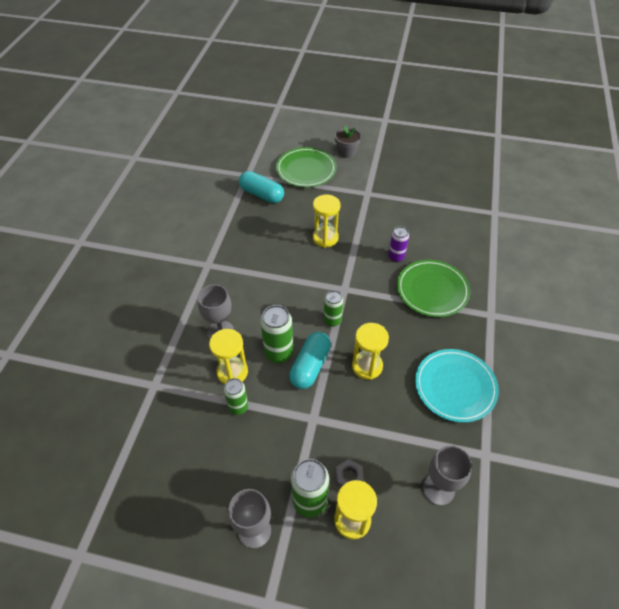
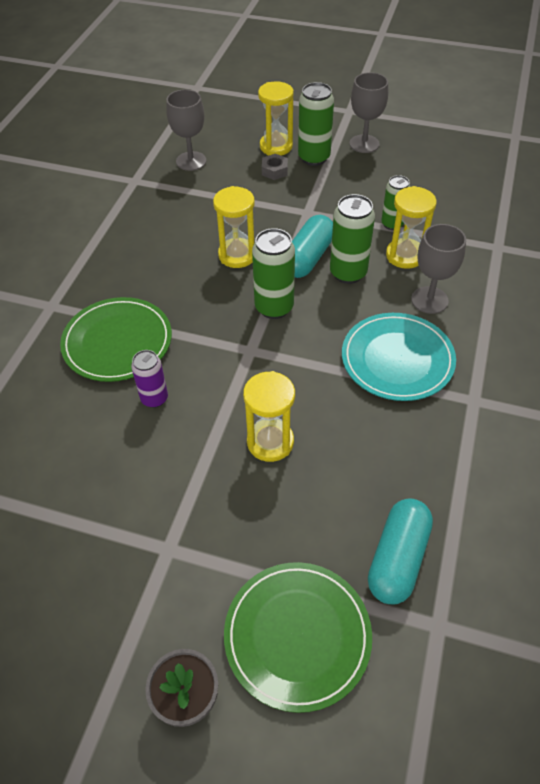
camera: 175 degrees left, 0 degrees up
(262, 194) = (397, 559): turquoise capsule -> turquoise capsule turned 75 degrees clockwise
(332, 320) = (274, 307): green can -> green can, size x1.55
(455, 386) = (138, 232): turquoise plate -> turquoise plate (397, 359)

